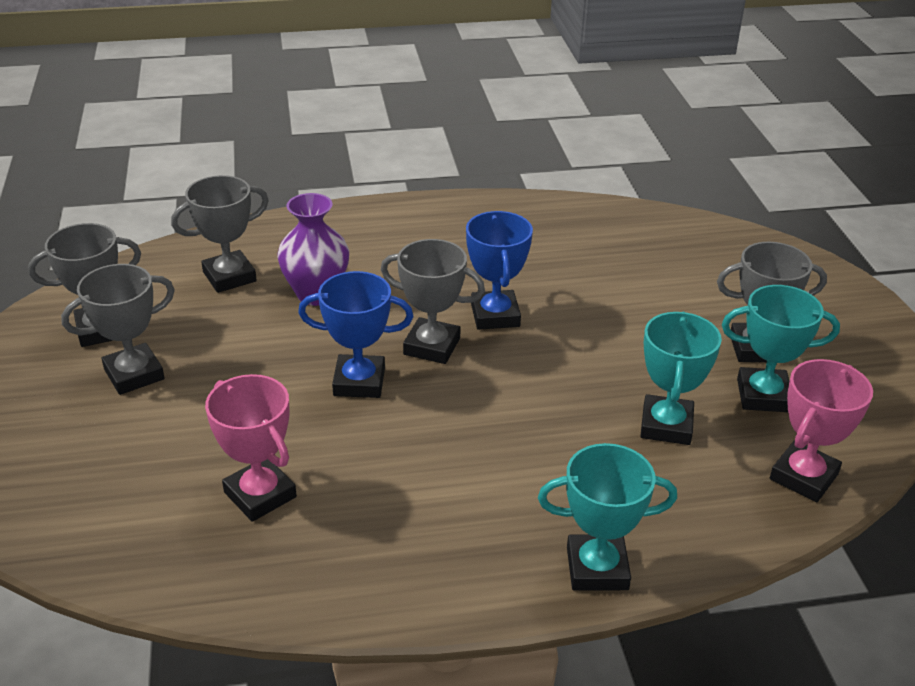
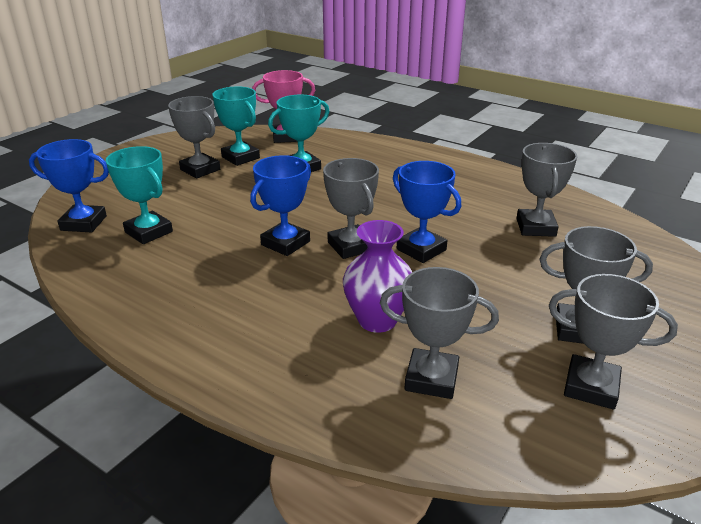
camera: 135 degrees left, 5 degrees down
(260, 494) = (535, 227): pink trophy -> grey trophy
(597, 568) = (410, 151): turquoise trophy -> turquoise trophy (148, 232)
(693, 236) = (83, 223): none -> blue trophy

